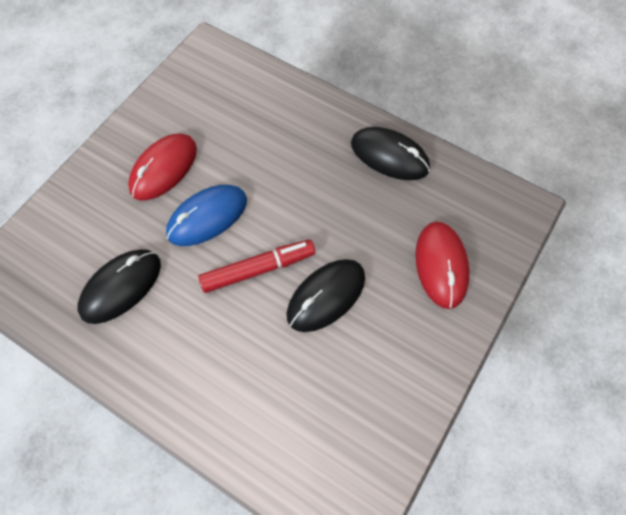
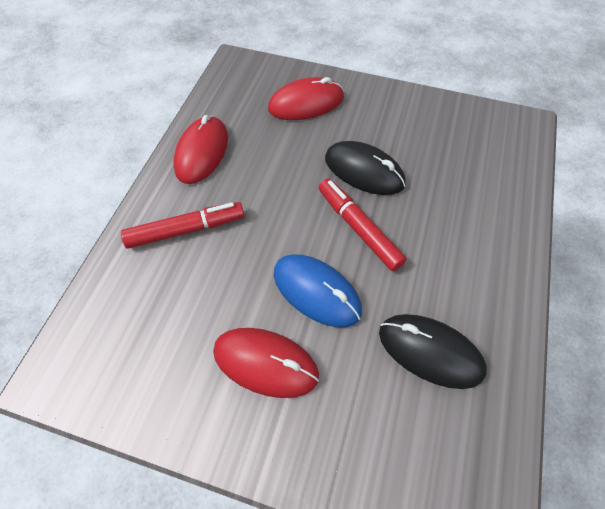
camera: 105 degrees left, 5 degrees down
(302, 133) = (186, 230): none -> red marker
(389, 156) = (202, 152): black mouse -> red mouse

